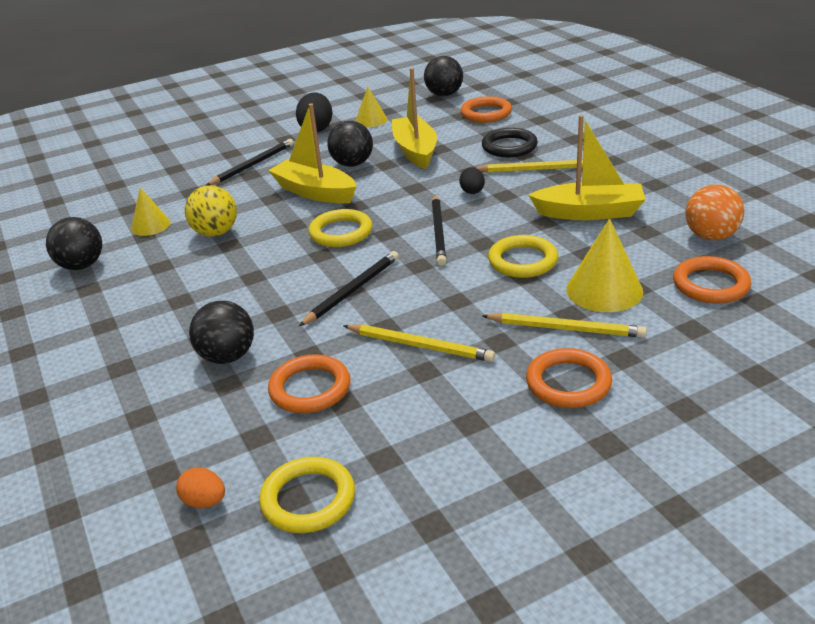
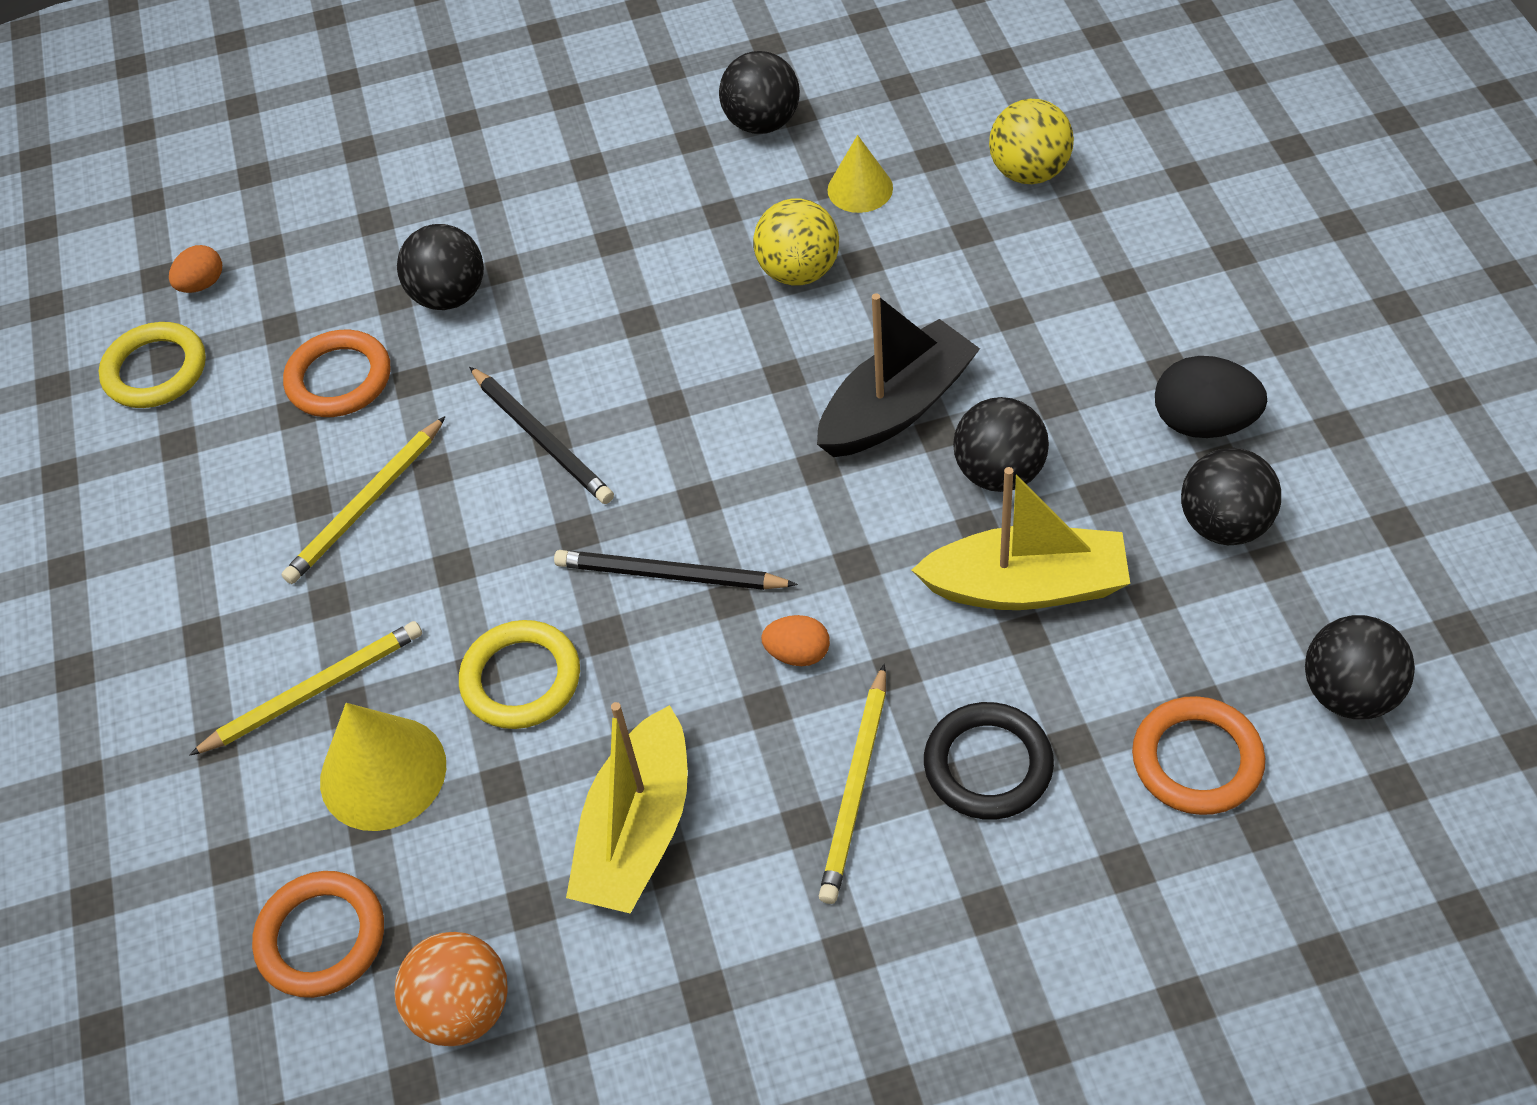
camera: 105 degrees right, 20 degrees up
(148, 182) = (1029, 172): none -> yellow ball
(253, 165) = (1053, 317): black pencil -> none
(315, 192) = (897, 407): yellow boat -> black boat
(341, 232) = (728, 436): yellow ring -> none
(371, 120) = (1224, 524): yellow cone -> black ball
(472, 192) = (798, 653): black egg -> orange egg
(566, 328) = (314, 690): yellow pencil -> yellow pencil turned 150 degrees counterclockwise
(568, 383) = (200, 659): orange ring -> none

